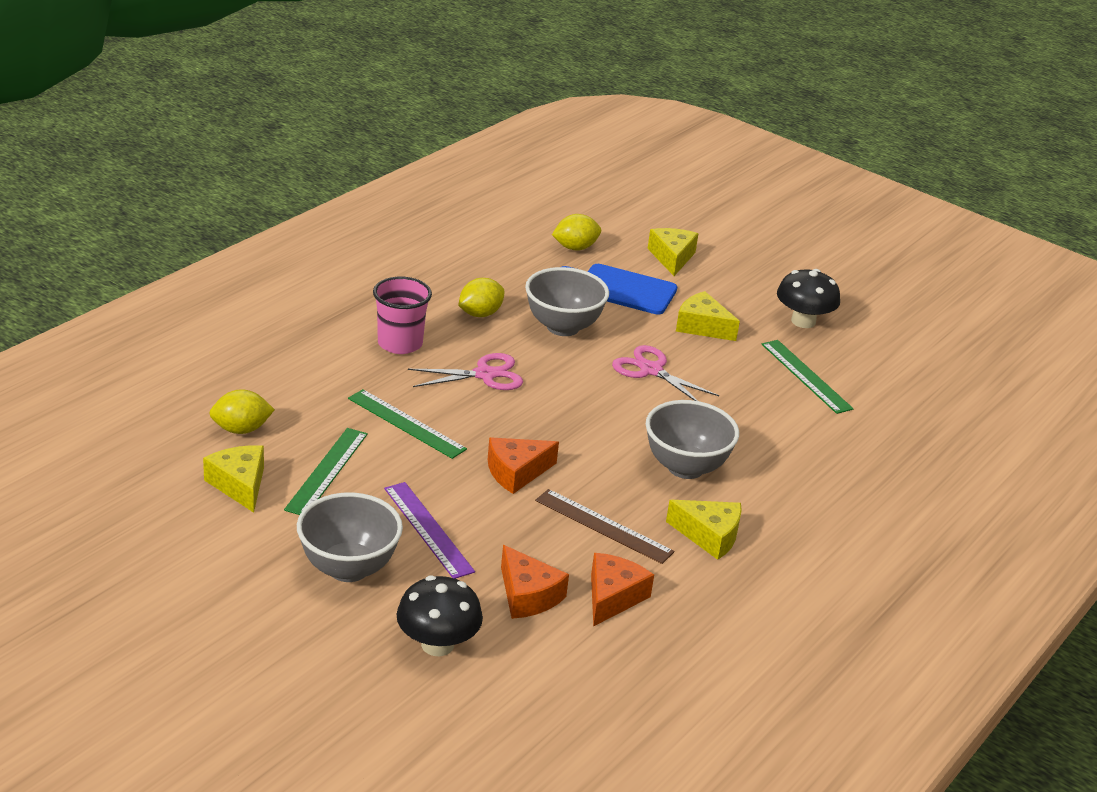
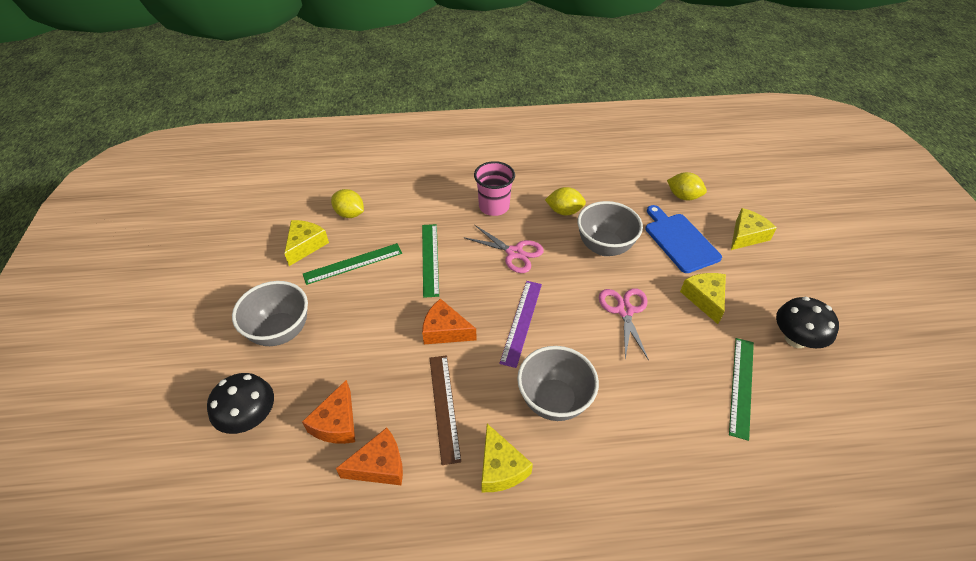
camera: 50 degrees right, 15 degrees up
(428, 529) = (349, 335): purple ruler -> purple ruler (521, 322)

